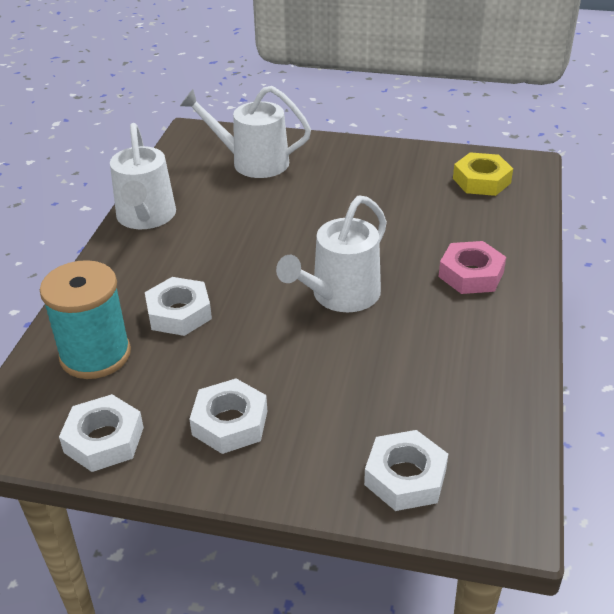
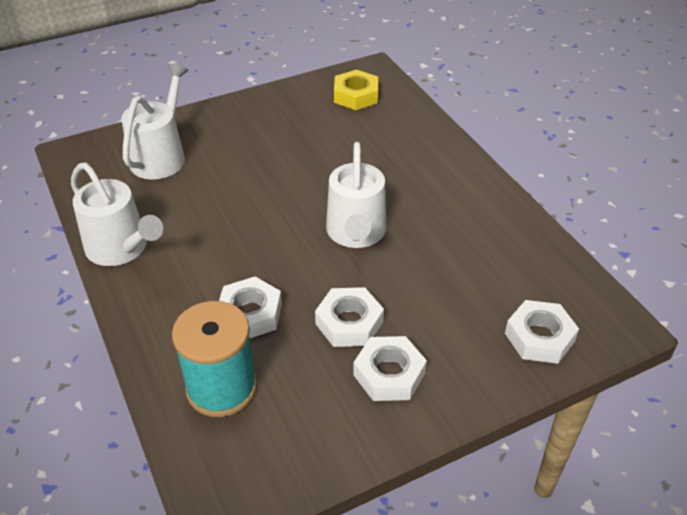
camera: 40 degrees left, 5 degrees up
(104, 440) = (312, 448): white nut -> white nut (349, 323)
(253, 162) = (161, 156): white watering can -> white watering can turned 135 degrees clockwise
(471, 274) = (425, 171): pink nut -> none

